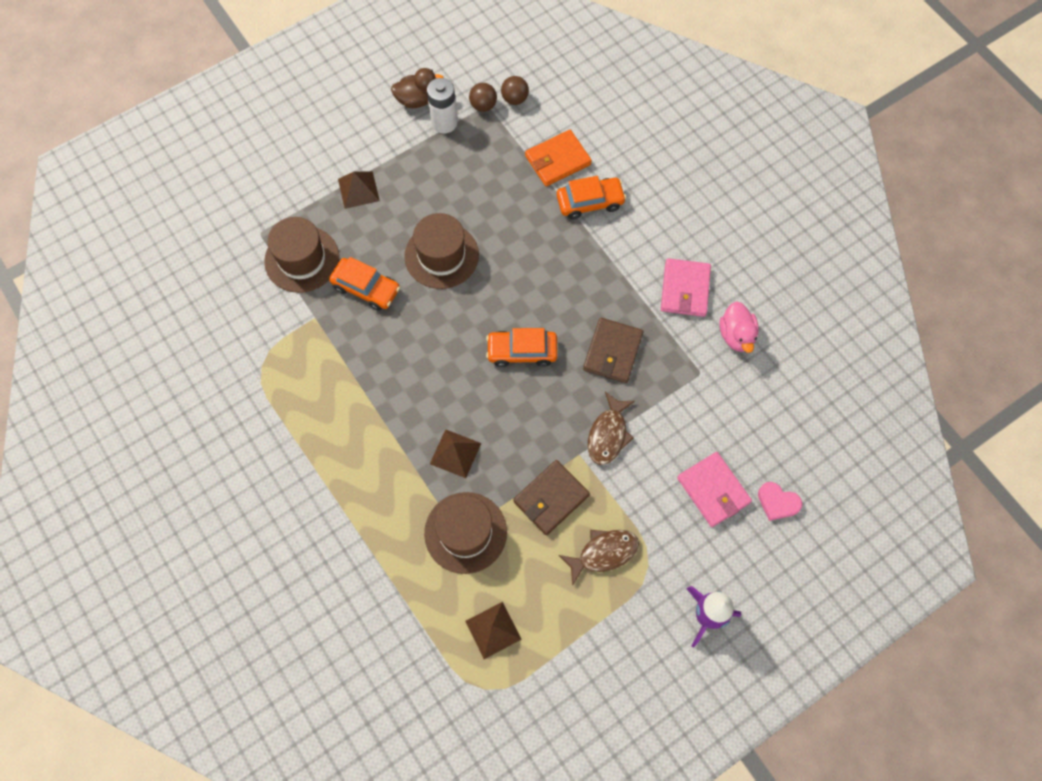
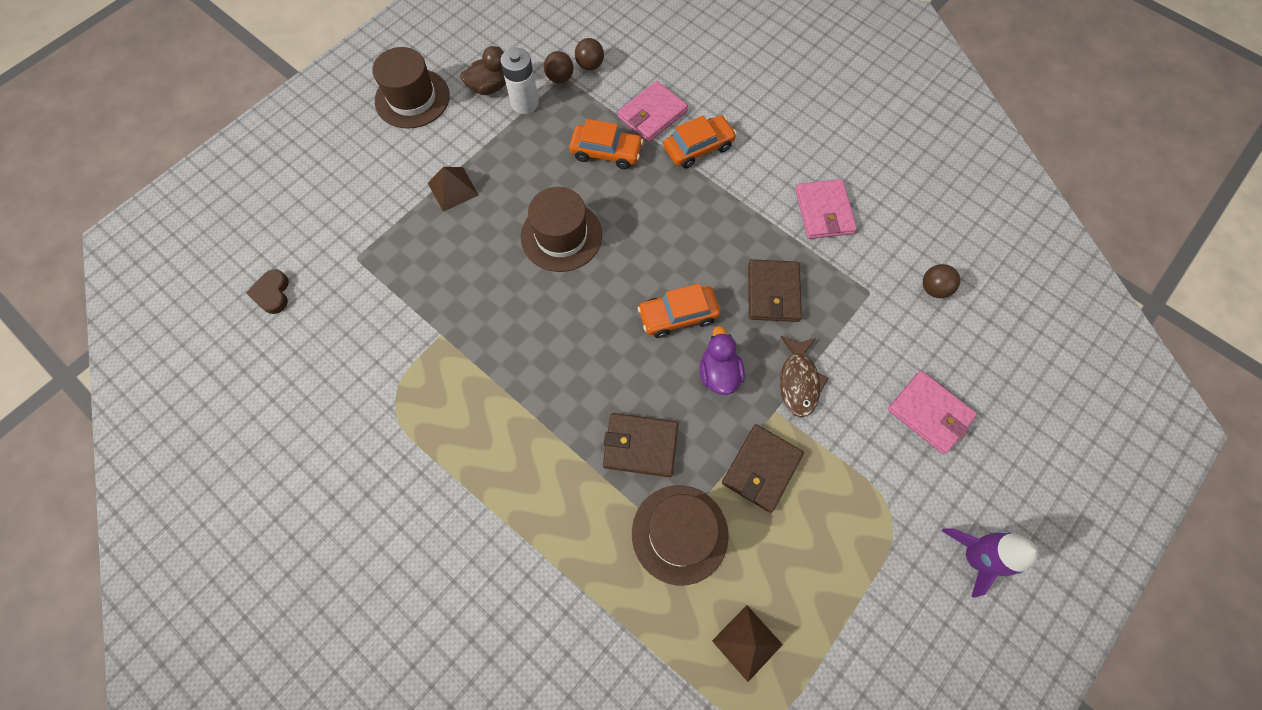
camera: 15 degrees left, 0 degrees up
(183, 247) = (272, 293): none -> brown heart
(302, 259) = (410, 275): brown hat -> brown hat (412, 98)
(366, 288) = (489, 289): orange car -> orange car (606, 152)
(455, 453) = (640, 446): brown pyramid -> brown wallet
(541, 410) = (719, 373): none -> purple duck
(557, 160) = (652, 114): orange wallet -> pink wallet
(603, 553) = (839, 515): brown fish -> none
(736, 335) = (892, 245): pink duck -> none
(759, 384) = (933, 288): none -> brown ball
(777, 502) = (999, 408): pink heart -> none

